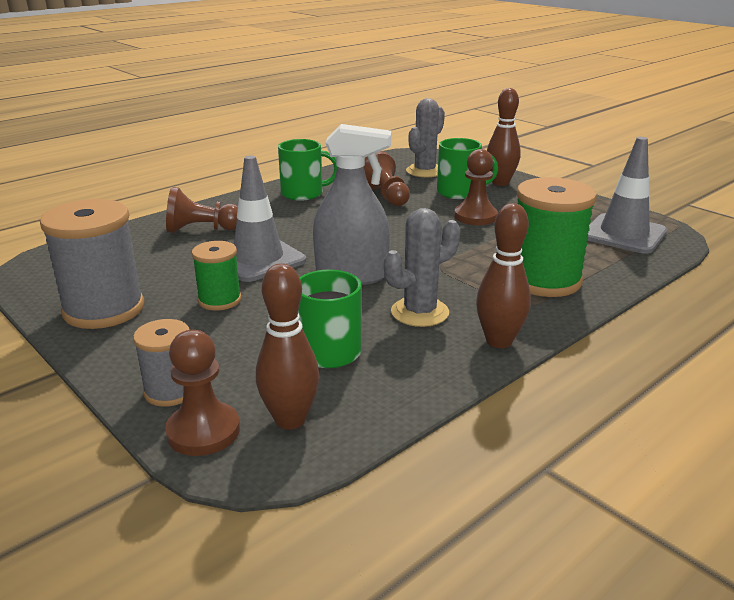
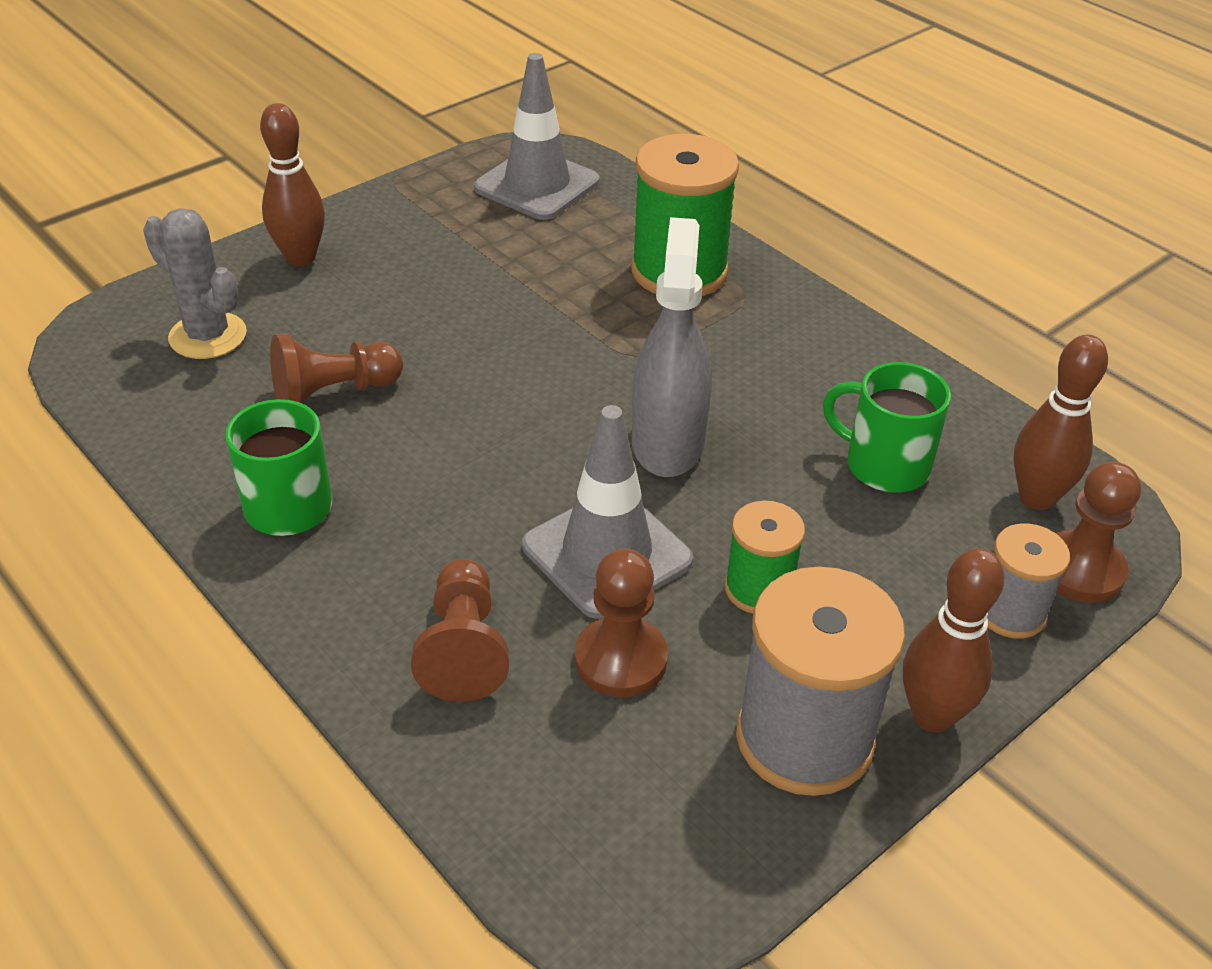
camera: 90 degrees left, 15 degrees up
(419, 312) = (776, 383): grey cactus -> none
(459, 192) = (336, 306): green mug -> none
(475, 216) = (451, 301): brown pawn -> brown pawn (620, 659)
(499, 341) = (838, 327): brown bowling pin -> brown bowling pin (932, 715)

